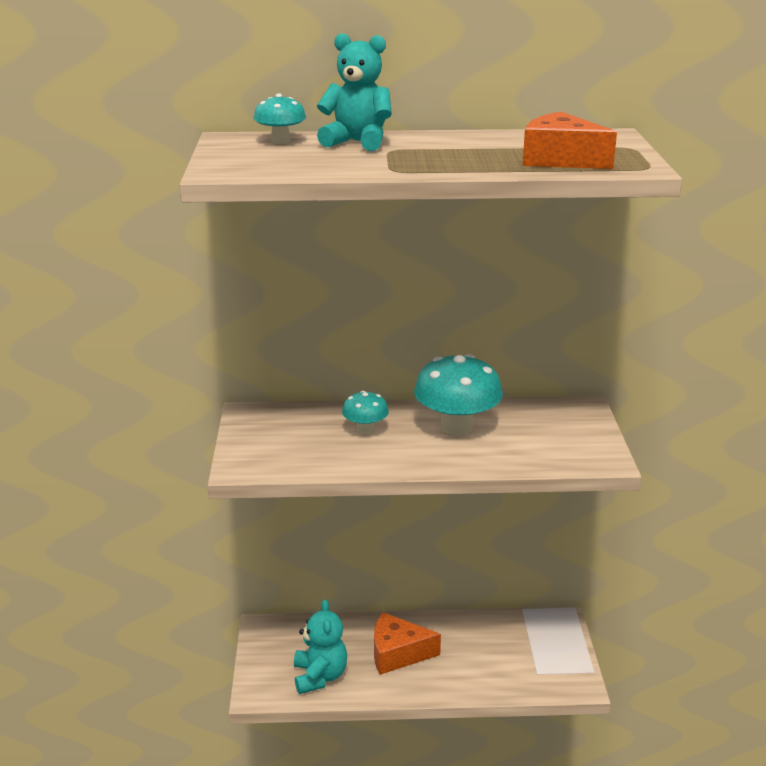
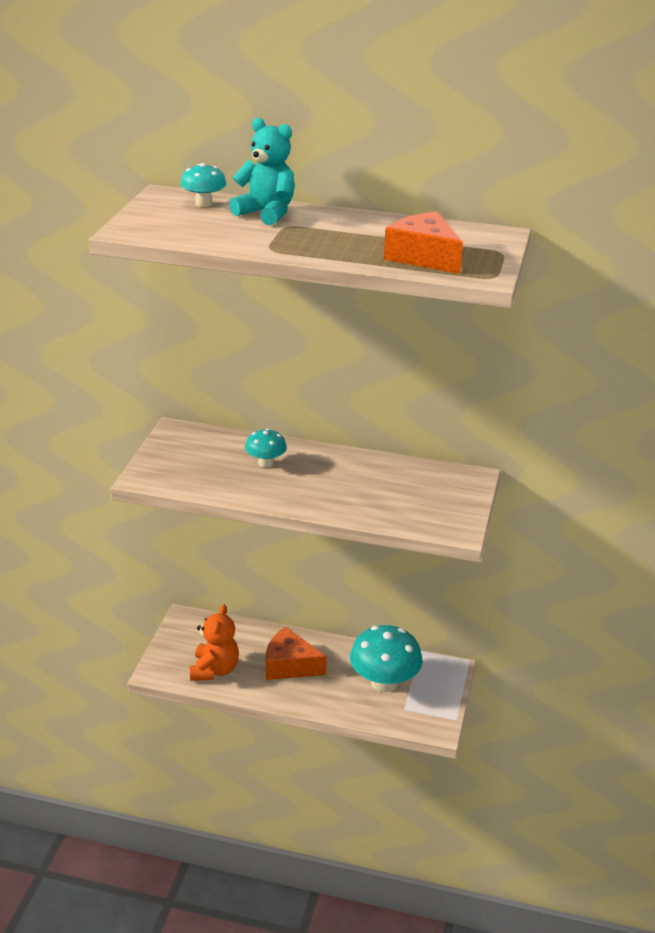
camera: 15 degrees right, 5 degrees up
(320, 676) = (214, 670): turquoise teddy bear -> orange teddy bear
(457, 426) = (346, 474): turquoise mushroom -> turquoise mushroom (384, 682)

